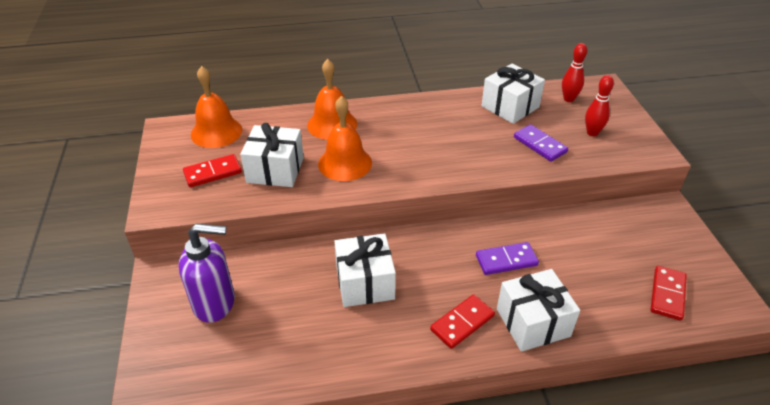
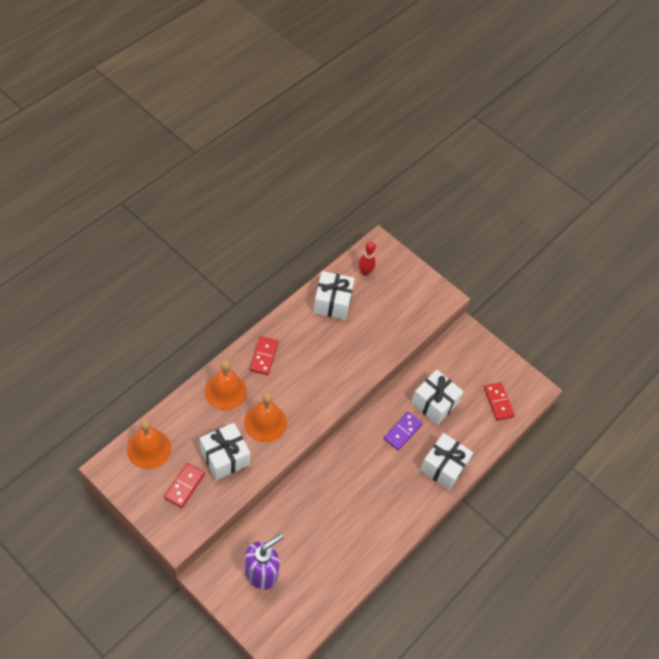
camera: 45 degrees left, 15 degrees up
(365, 283) = (336, 500): white gift -> white gift (434, 403)
(462, 323) = (408, 492): red domino -> red domino (264, 356)
(540, 145) = (375, 331): purple domino -> none
(592, 133) = (399, 300): red bowling pin -> none

